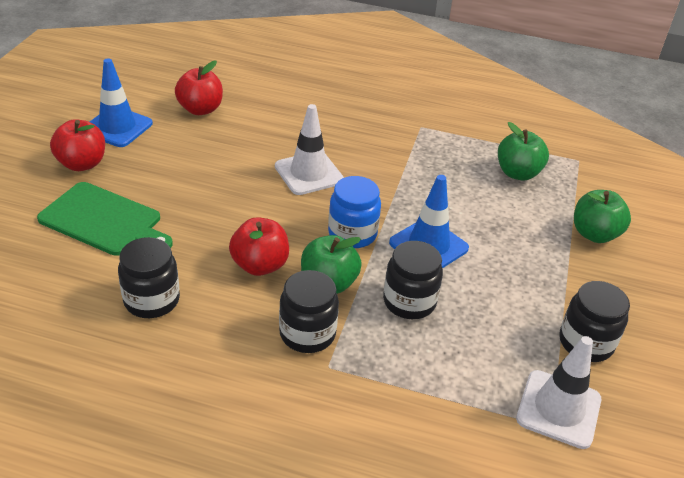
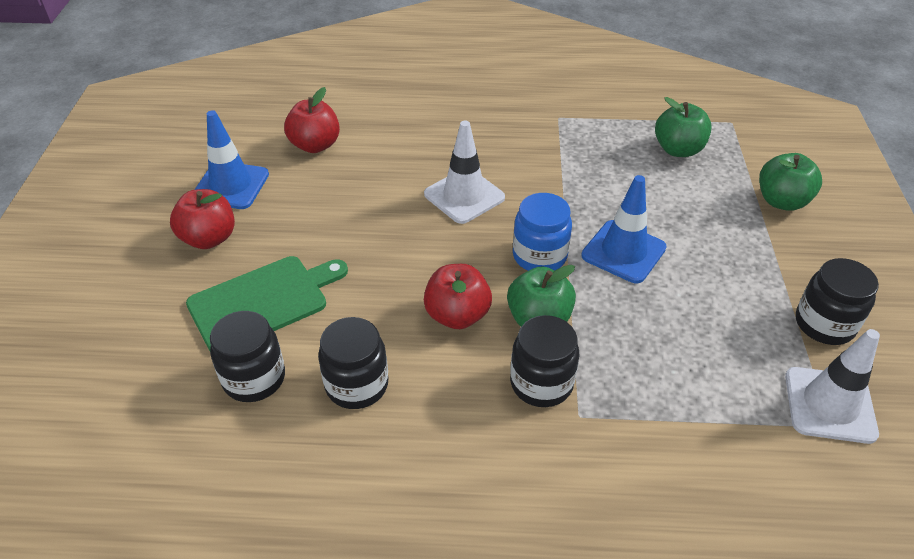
camera: 10 degrees left, 5 degrees up
(104, 220) = (263, 301): green cutting board -> green cutting board turned 45 degrees counterclockwise
(409, 302) = (631, 320): black jar -> black jar (254, 378)

